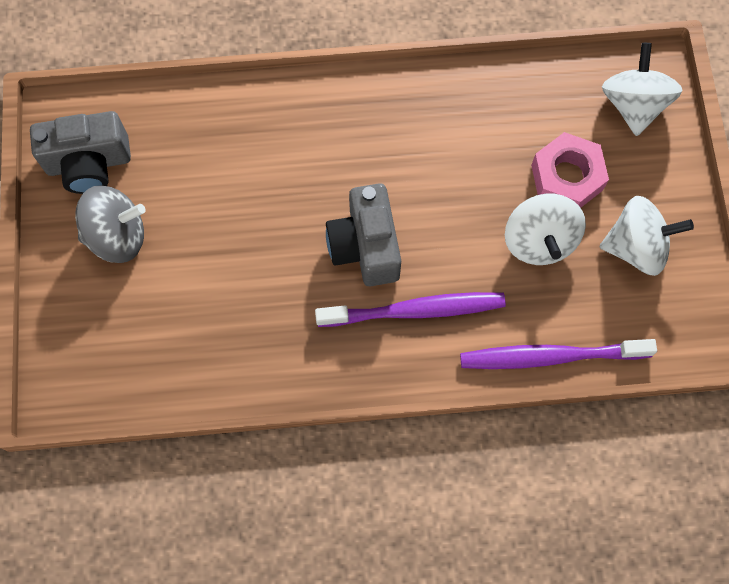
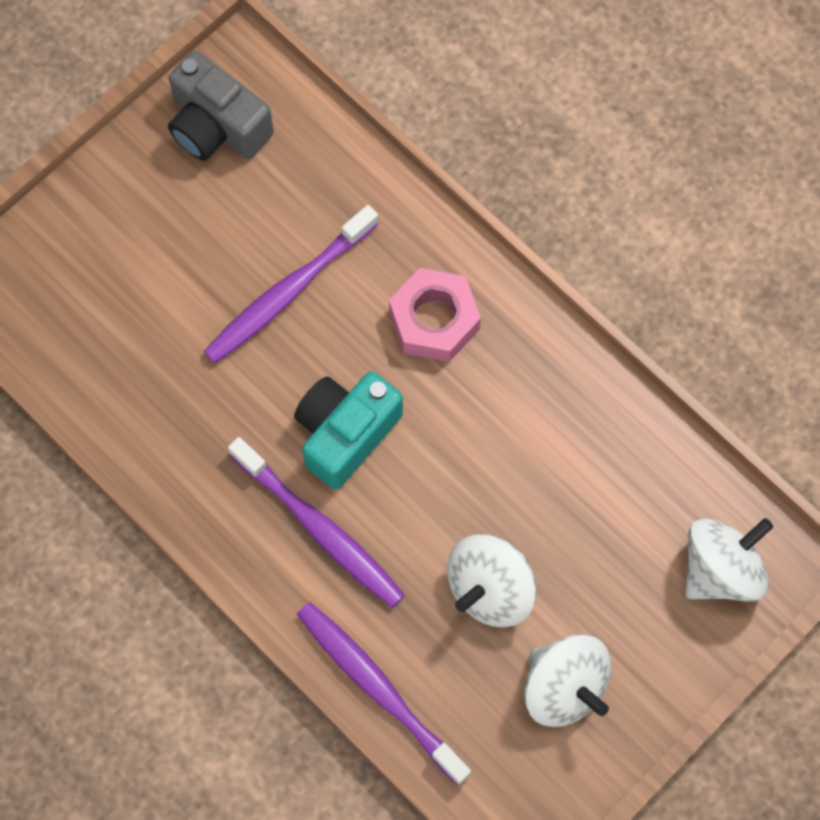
camera: 50 degrees right, 0 degrees up
(117, 236) = (169, 210): grey spinning top -> none
(240, 208) = (288, 292): none -> purple toothbrush
(365, 246) = (345, 433): grey camera -> turquoise camera
(566, 177) = (581, 564): pink nut -> pink nut (434, 320)

